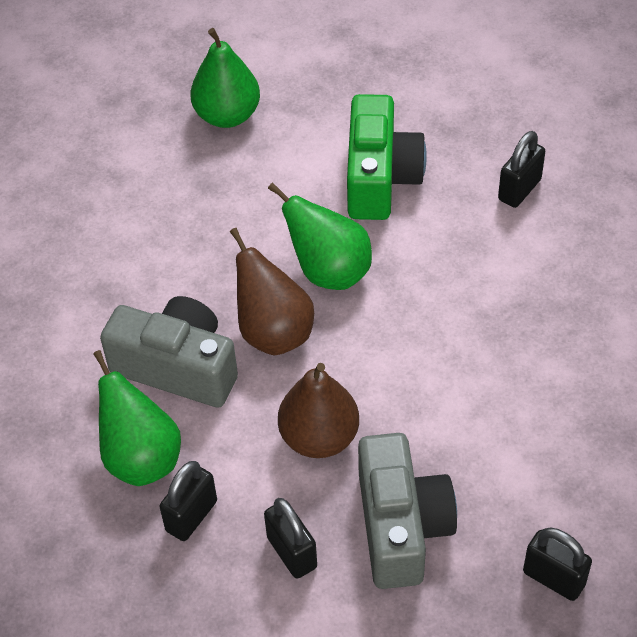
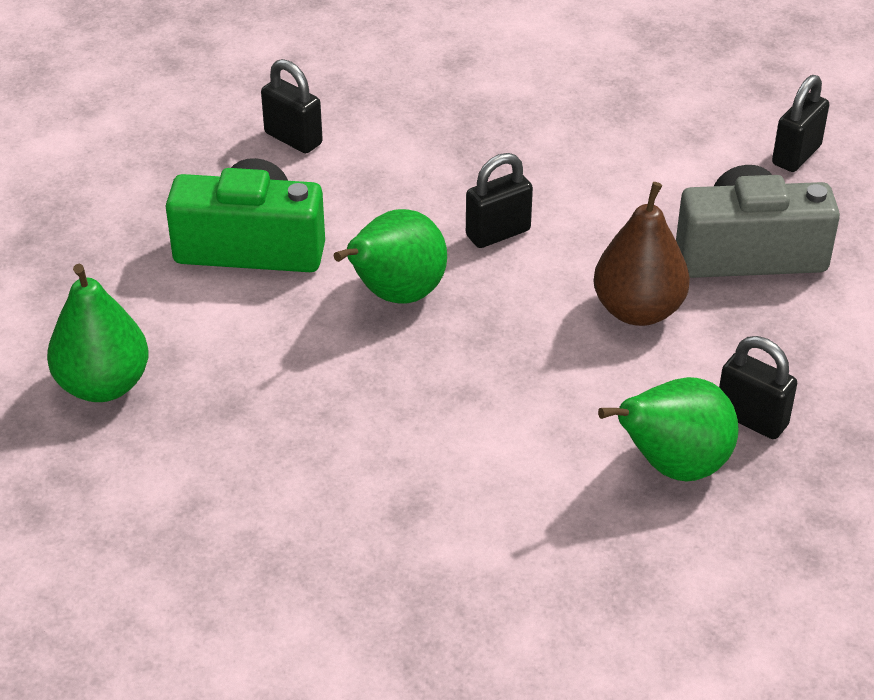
camera: 90 degrees left, 10 degrees down
(178, 367) = (536, 433): grey camera -> none
(273, 332) = (485, 345): brown pear -> none
(292, 552) = (790, 336): black padlock -> black padlock (498, 233)

